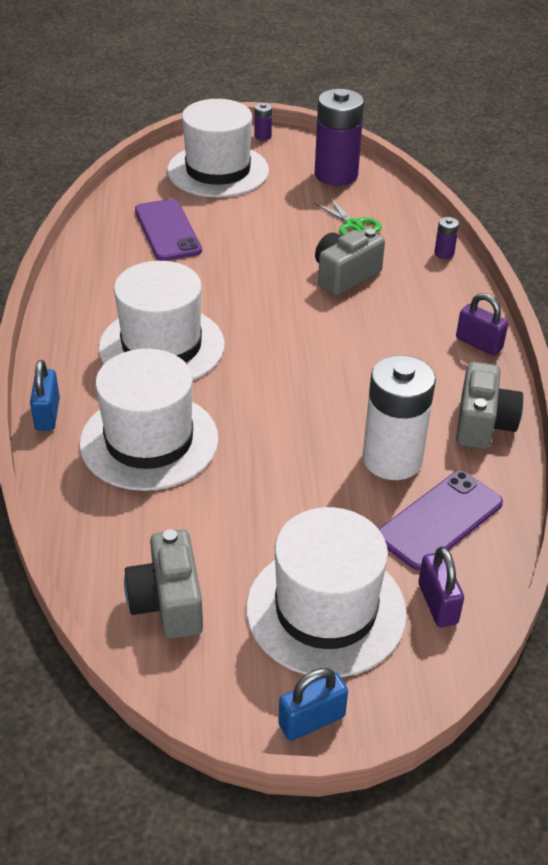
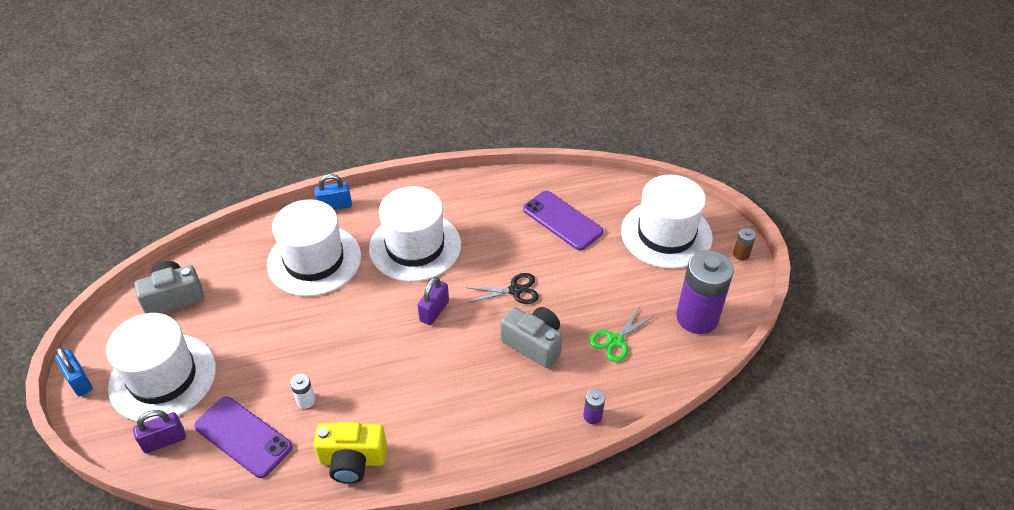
camera: 80 degrees right, 5 degrees up
(167, 230) = (562, 220): purple phone -> purple phone turned 75 degrees clockwise
(263, 136) = (741, 254): purple battery -> brown battery
(264, 278) = (515, 290): none -> black scissors
(392, 459) = (306, 400): white battery -> white battery, size x0.41
(479, 344) = (459, 452): purple padlock -> purple padlock (434, 311)
(482, 424) = (352, 460): grey camera -> yellow camera

